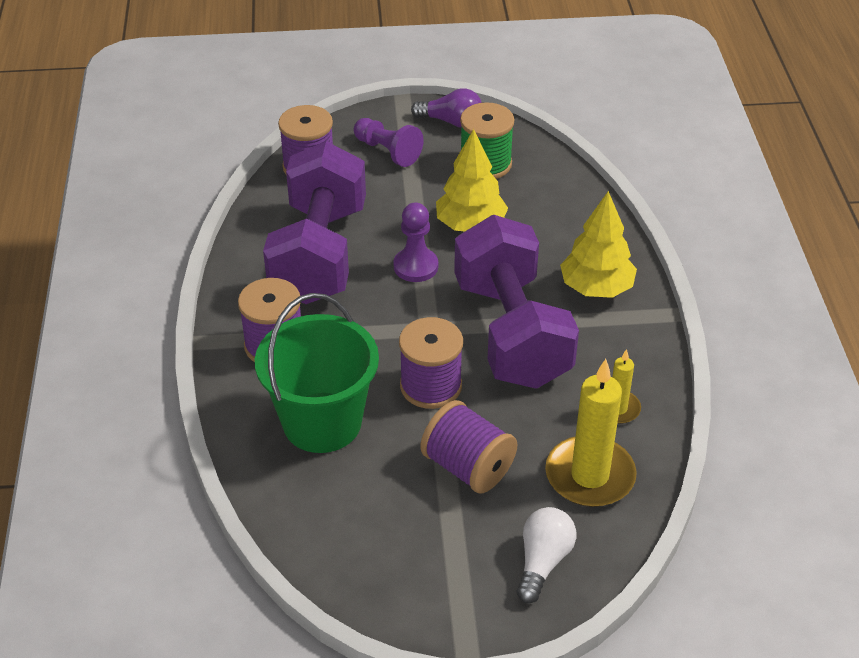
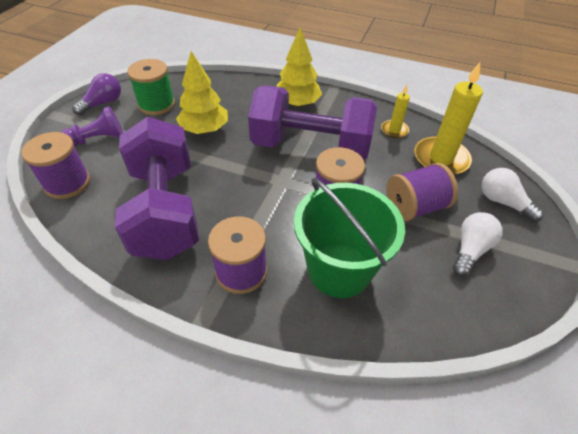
camera: 65 degrees left, 5 degrees up
(319, 254) = (165, 210): purple dumbbell -> purple dumbbell turned 45 degrees clockwise
(415, 266) = (220, 166): purple pawn -> none
(426, 538) = (470, 250): none -> white light bulb

